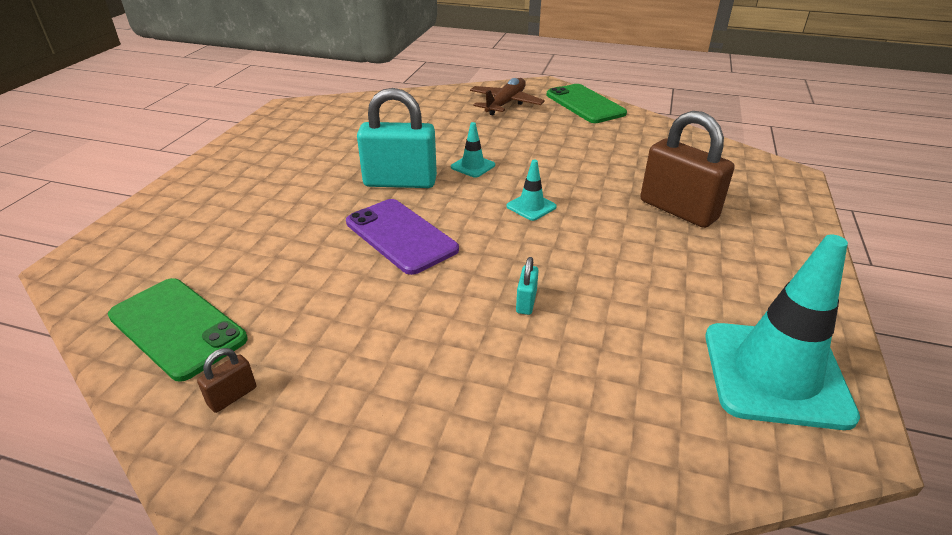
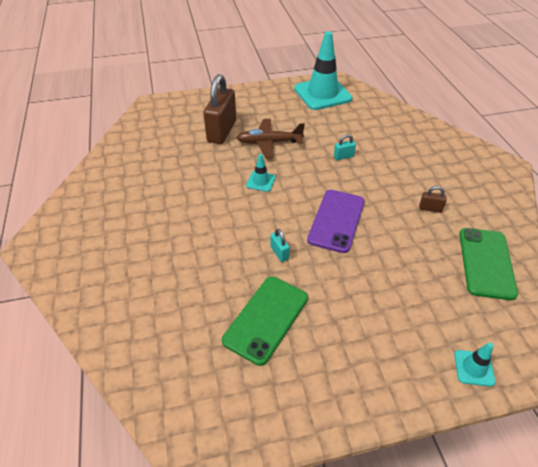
camera: 120 degrees left, 10 degrees up
(232, 396) = (485, 214): brown padlock -> brown padlock (430, 209)
(400, 182) = (279, 253): turquoise padlock -> turquoise padlock, size x0.42
(473, 166) = (229, 226): turquoise traffic cone -> turquoise traffic cone (474, 368)
(505, 104) = (96, 254): brown plane -> brown plane (269, 143)
(585, 104) = (76, 205): green phone -> green phone (266, 319)

